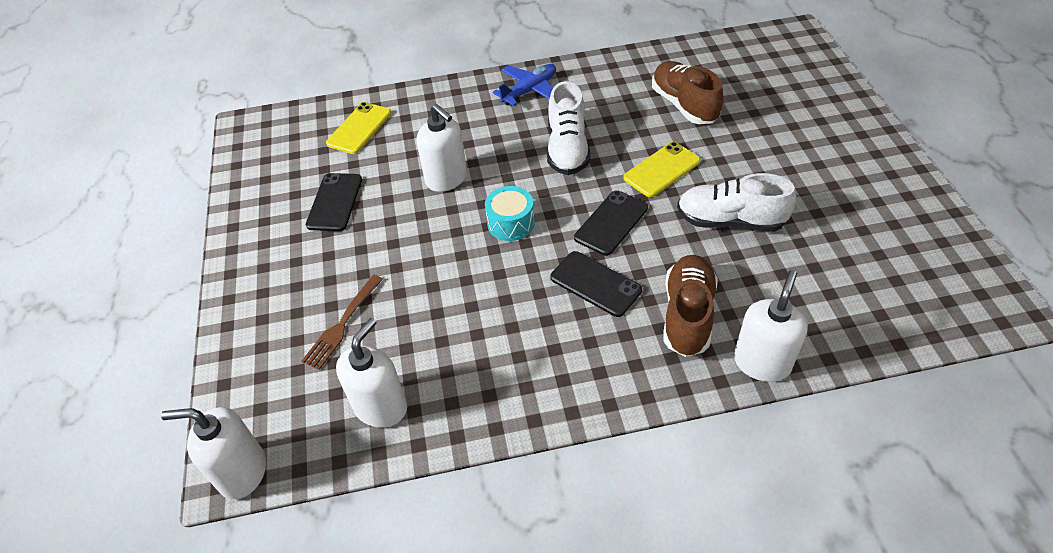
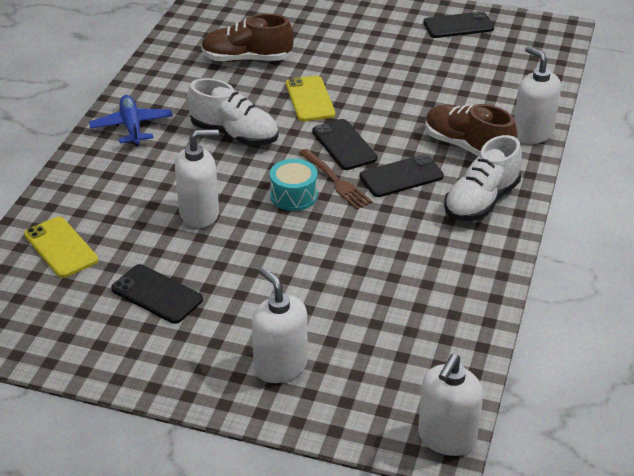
camera: 65 degrees left, 10 degrees down
(342, 324) = (325, 331): brown fork -> brown fork (335, 181)
(381, 407) = (437, 332): white soap dispenser -> white soap dispenser (280, 366)
(730, 221) = (394, 92): white shoe -> white shoe (481, 201)
(904, 219) = (458, 26): none -> black phone

